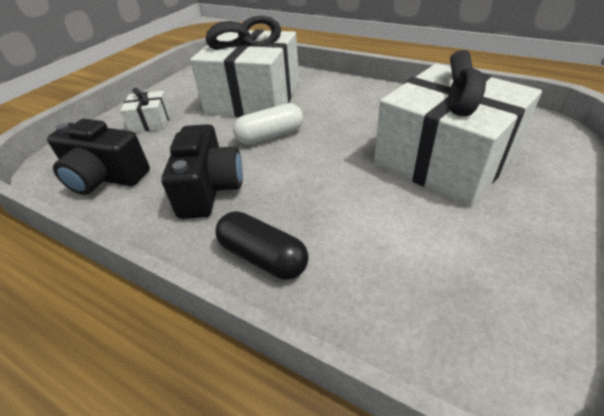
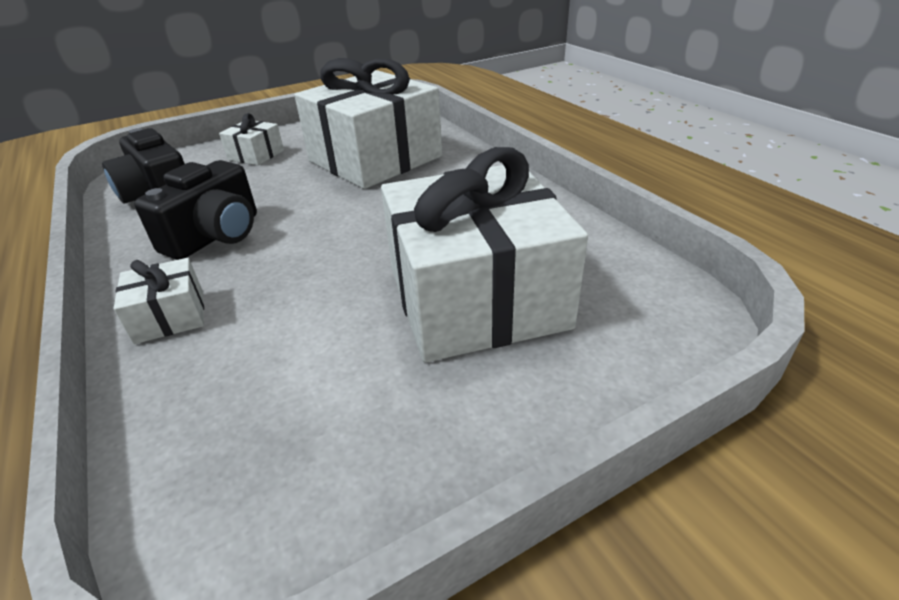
camera: 30 degrees right, 5 degrees down
(263, 257) = (170, 316): black capsule -> white gift
(270, 136) = (335, 203): white capsule -> none

